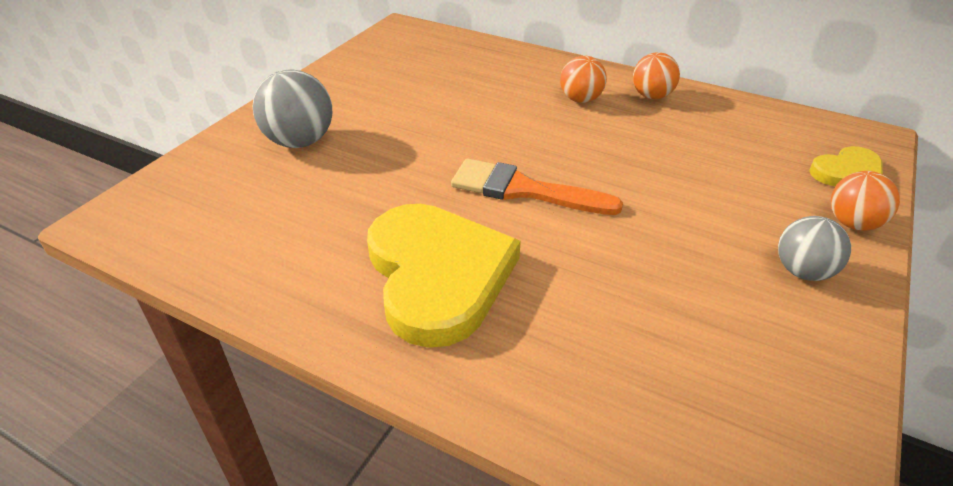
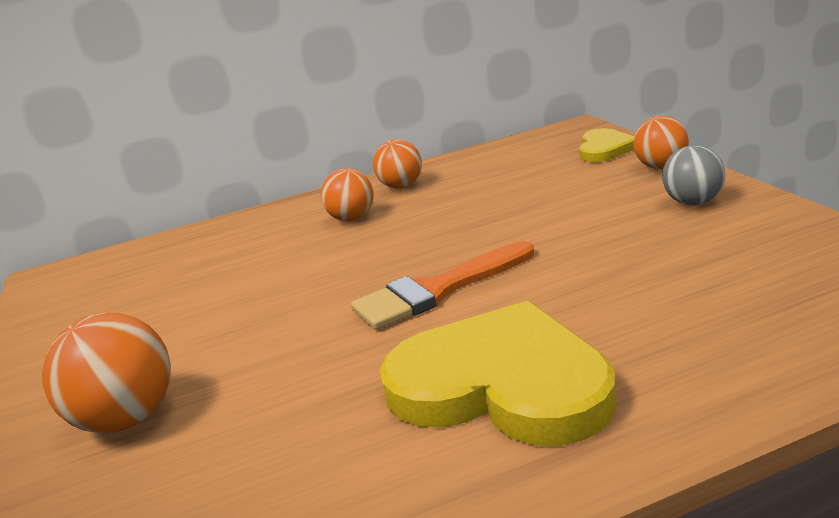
camera: 45 degrees left, 15 degrees down
(300, 142) = (127, 419): grey ball -> orange ball

